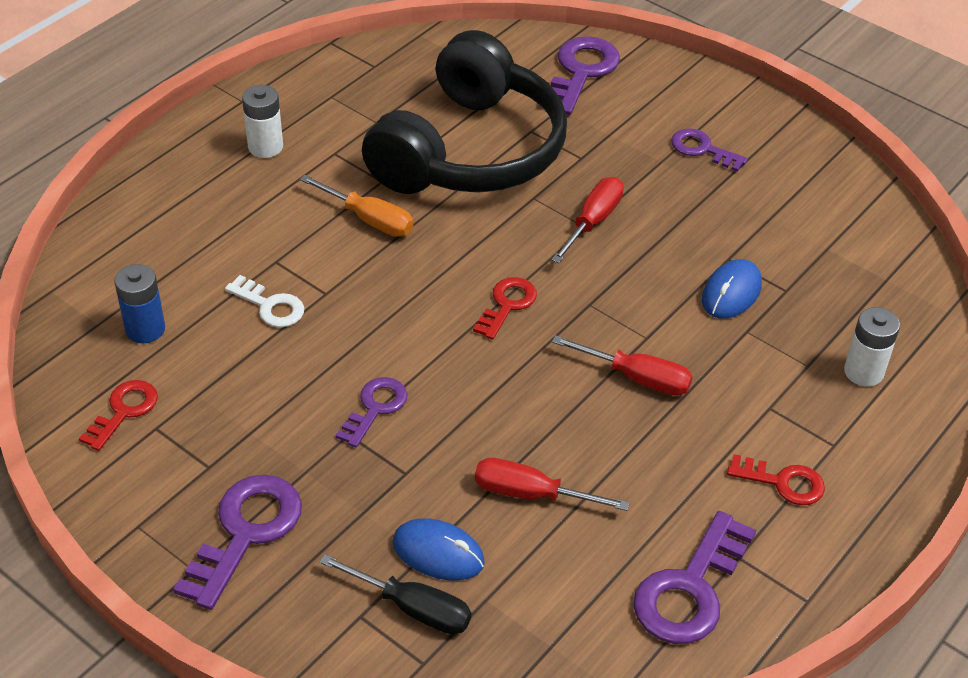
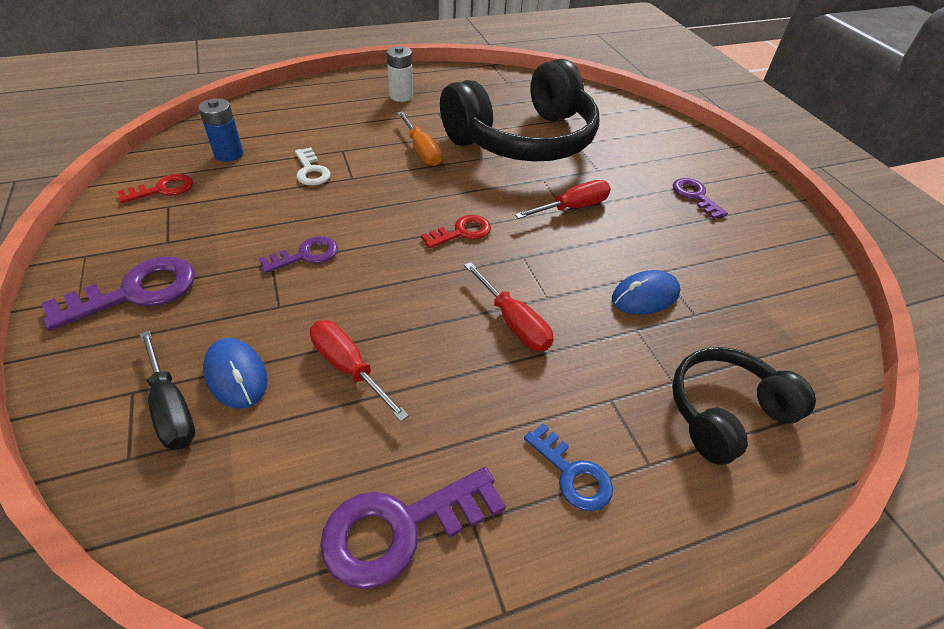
camera: 30 degrees right, 0 degrees up
(581, 72) = (639, 125): purple key -> none
(783, 482) = (572, 473): red key -> blue key
(863, 372) = (725, 412): white battery -> black headphones

